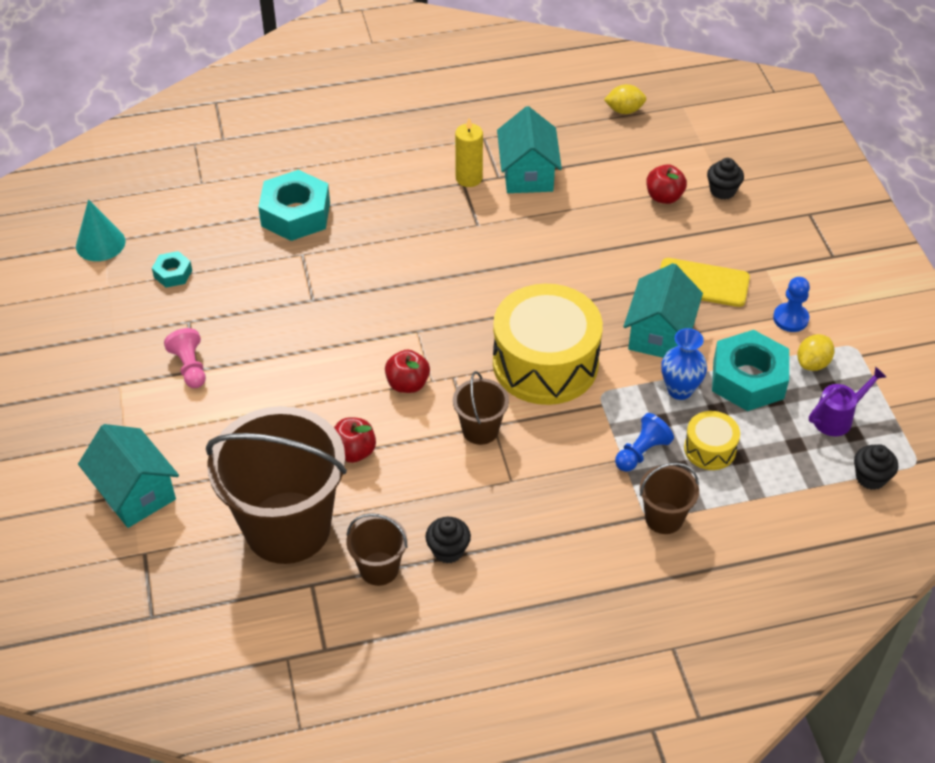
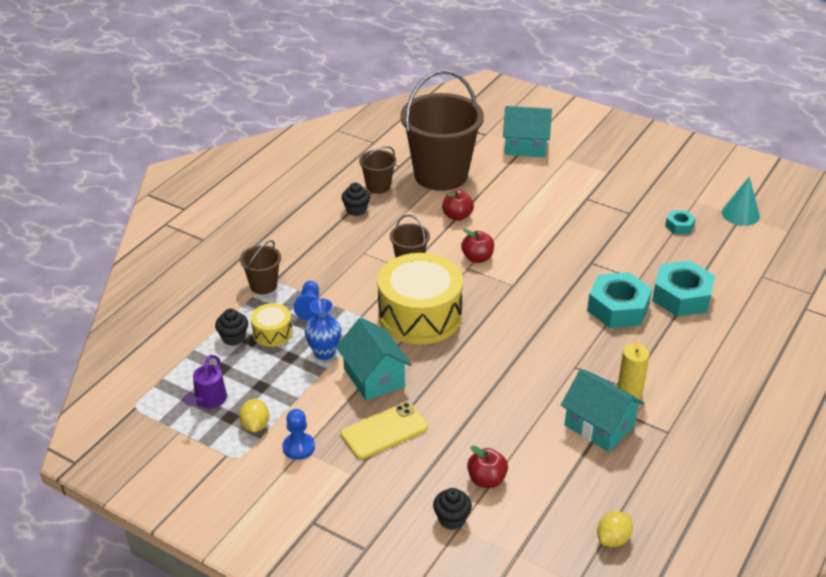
camera: 135 degrees right, 10 degrees down
(190, 367) = (591, 197): pink pawn -> none
(748, 379) = (288, 387): turquoise nut -> turquoise nut (618, 308)
(870, 477) = (159, 378): black cupcake -> black cupcake (233, 338)

